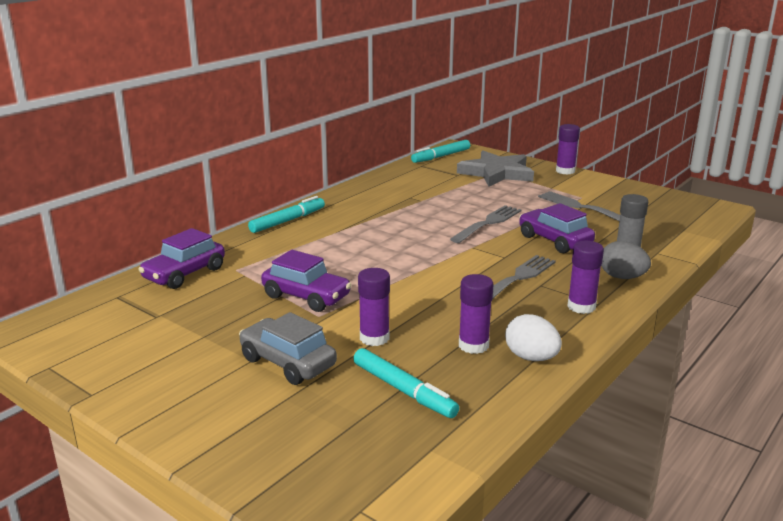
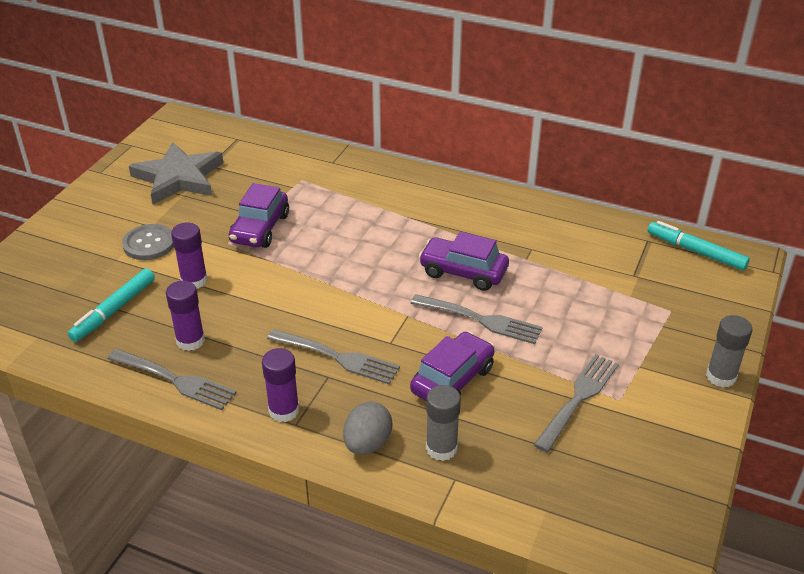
camera: 75 degrees right, 15 degrees up
(184, 274) = (284, 157): purple car -> purple car (463, 272)
(288, 221) = (420, 181): turquoise marker -> none
(288, 362) = (149, 244): grey car -> grey button
(497, 173) = (663, 309): grey star -> grey star (178, 178)
(531, 357) = (174, 380): white egg -> grey fork
(565, 171) = (721, 376): purple glue stick -> grey glue stick

